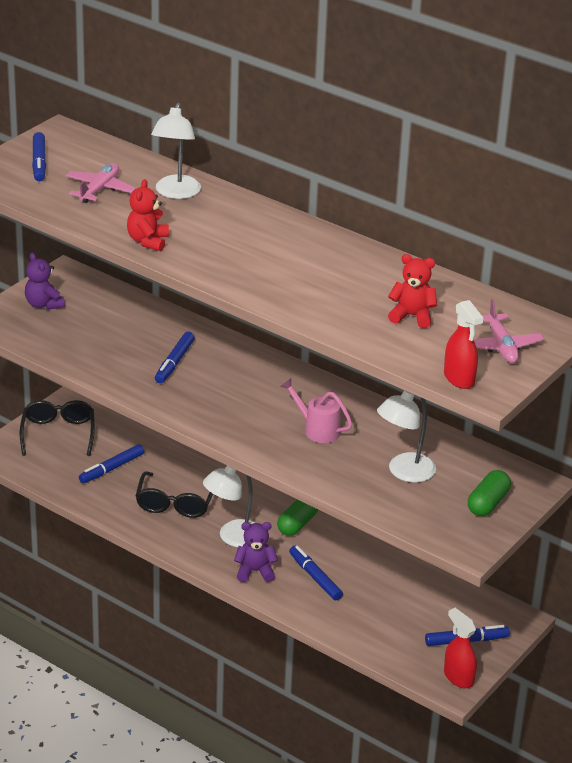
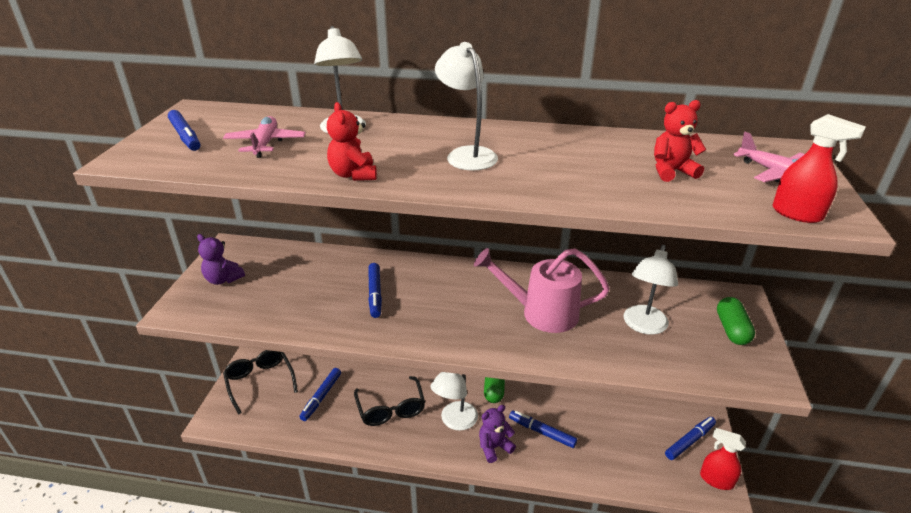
camera: 25 degrees left, 0 degrees up
(256, 249) = (466, 154): none -> white lamp
(317, 429) = (541, 313): pink watering can -> pink watering can, size x1.63

